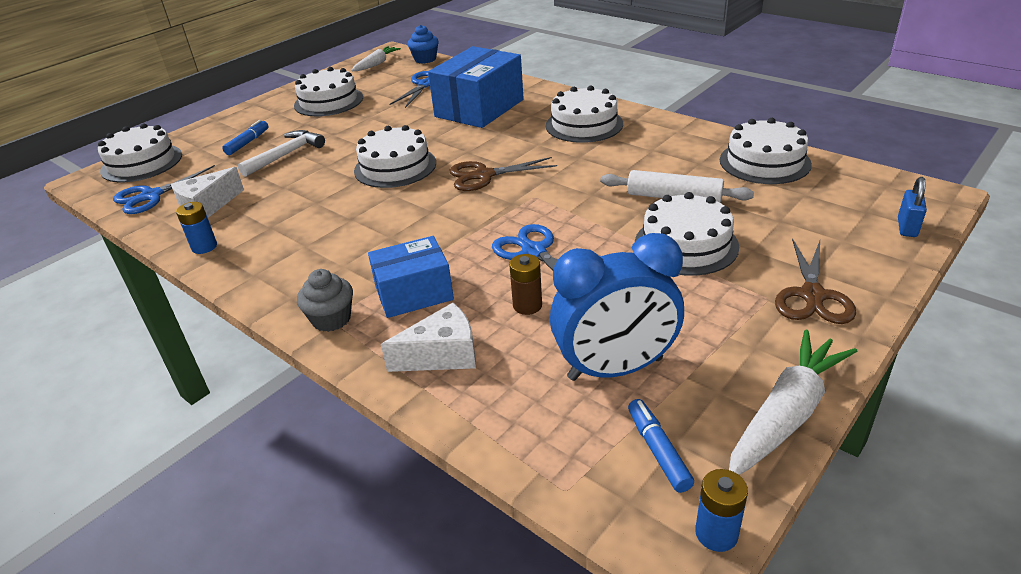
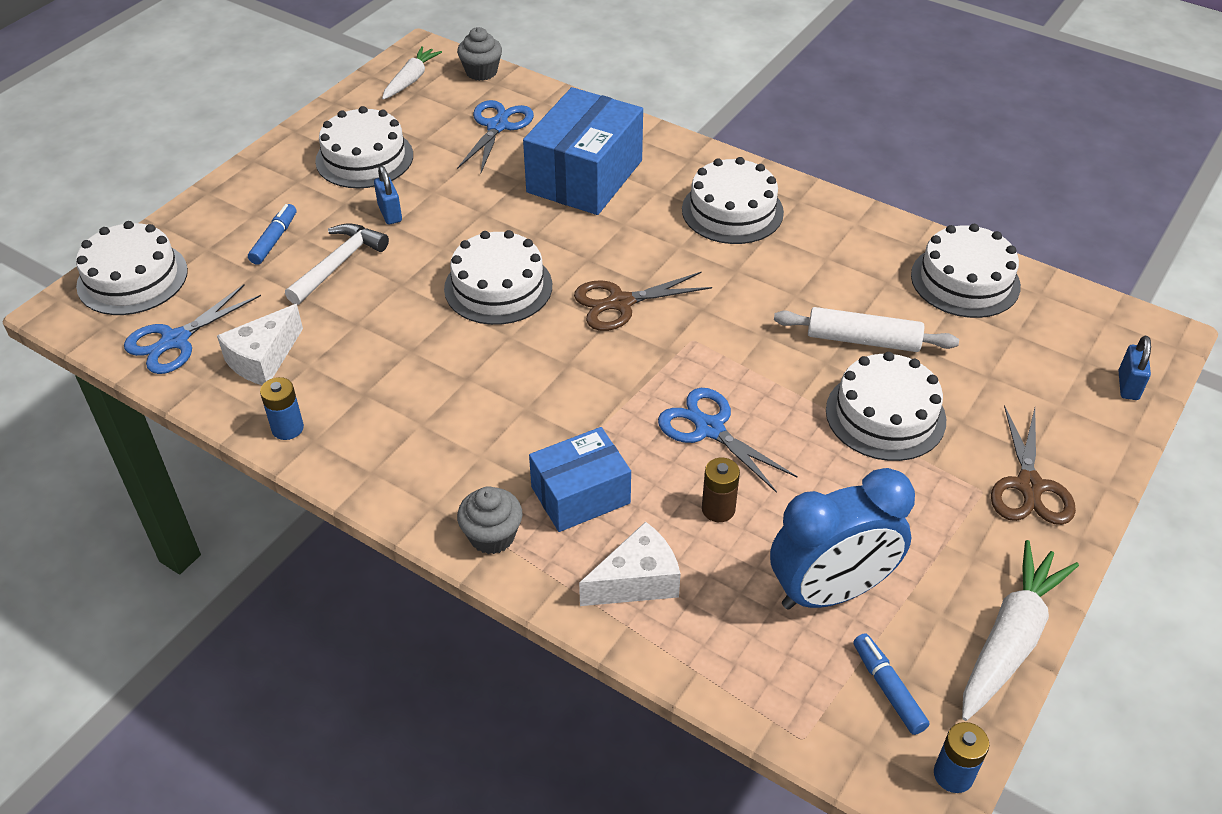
camera: 10 degrees left, 10 degrees up
(334, 128) = (390, 213): none -> blue padlock
(425, 59) = (481, 72): blue cupcake -> grey cupcake

